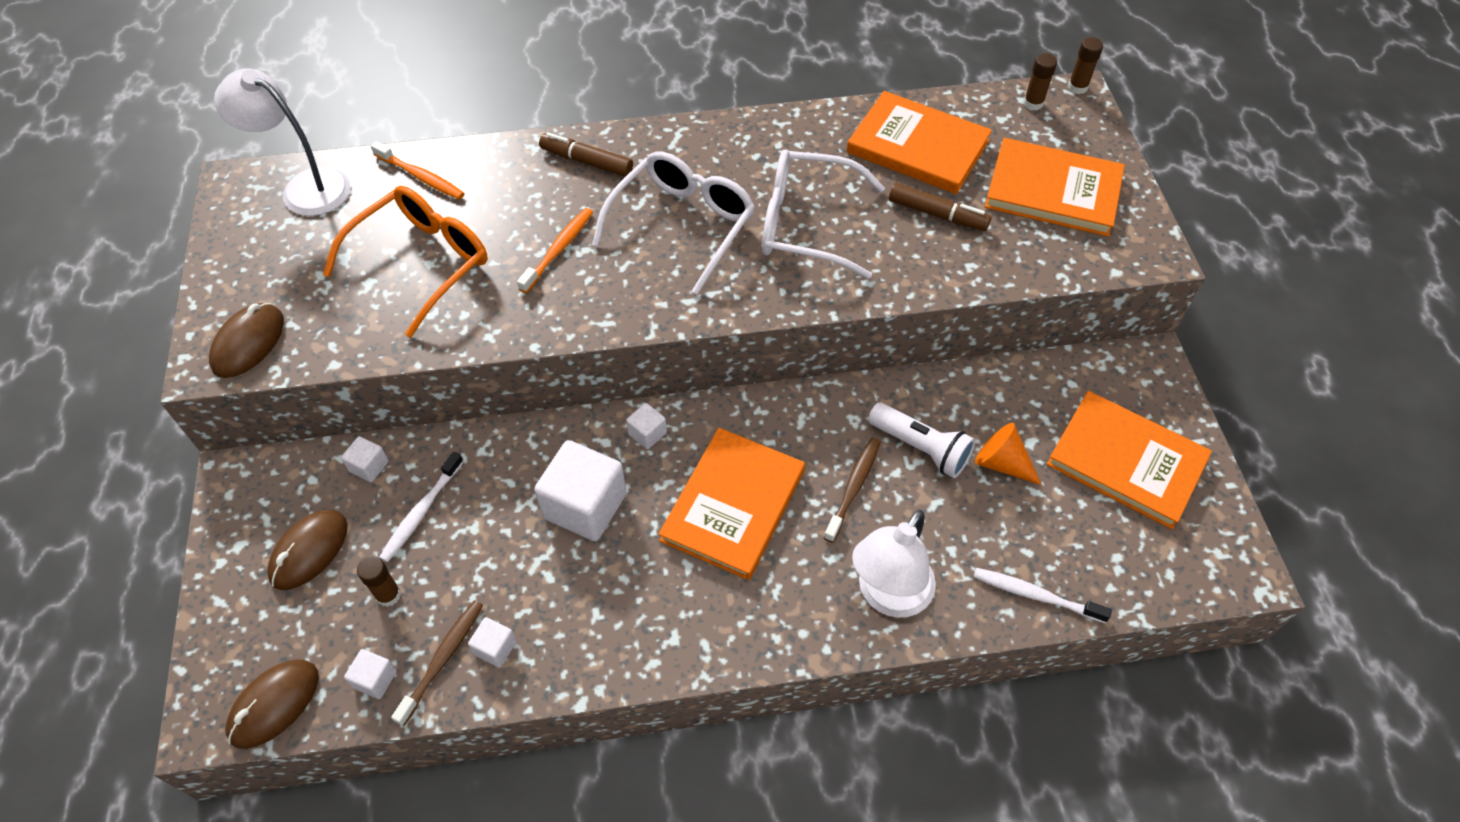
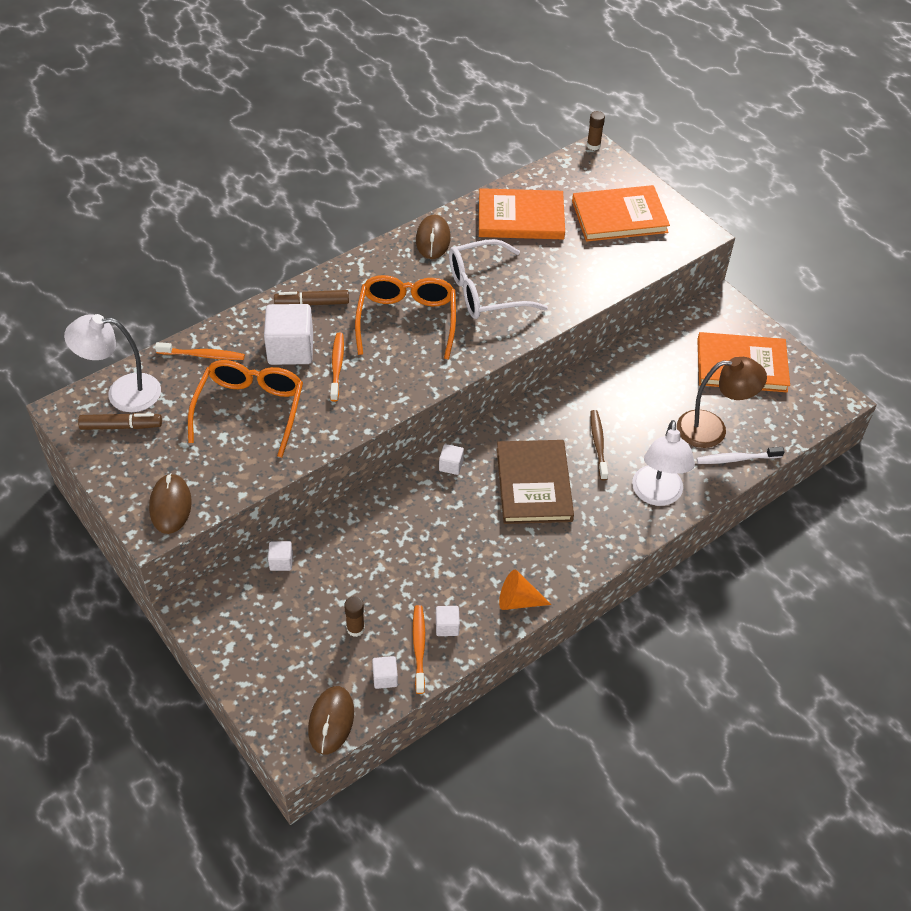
camera: 30 degrees left, 5 degrees down
(309, 551) = (281, 628): brown mouse -> brown mouse (433, 239)
(421, 512) = (339, 573): white toothbrush -> none
(442, 659) = (419, 648): brown toothbrush -> orange toothbrush
(585, 506) = (443, 524): white cube -> white cube (290, 349)
(683, 224) = (407, 320): white glasses -> orange glasses
(733, 505) = (534, 484): orange book -> brown book
(921, 448) = (622, 405): white flashlight -> none
(937, 214) = (560, 256): brown marker -> brown marker (121, 426)
(1001, 463) = (674, 394): orange cone -> orange cone (518, 601)
(1026, 535) = (712, 429): none -> brown lamp
(1033, 103) = (573, 165): brown glue stick -> none

